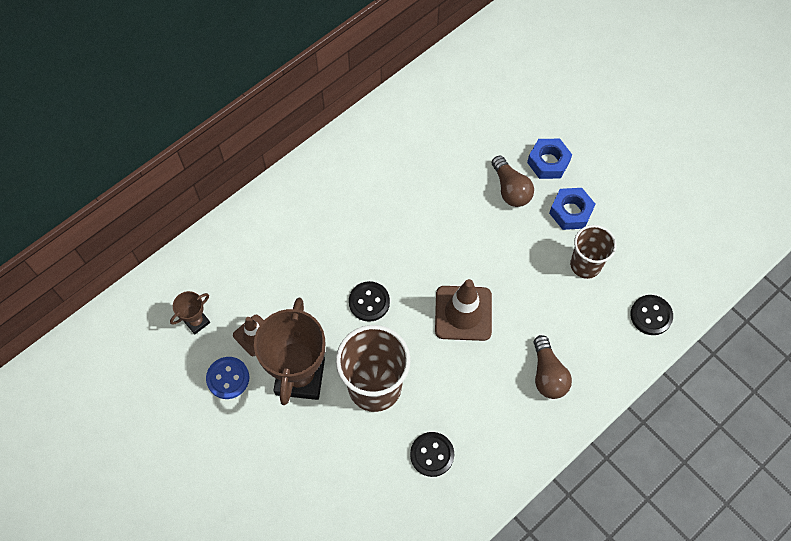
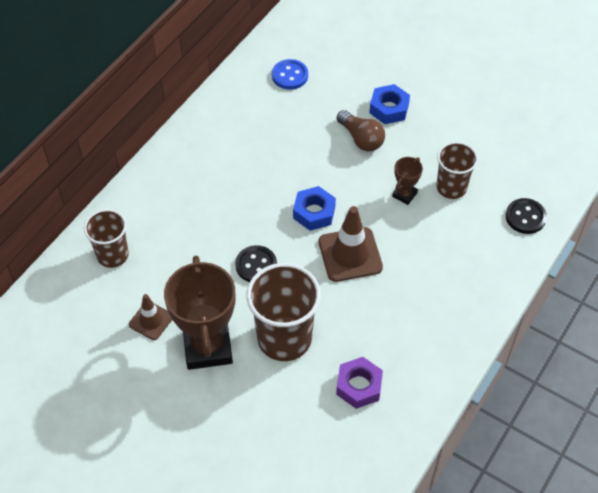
camera: 15 degrees left, 10 degrees down
(197, 322) = (88, 322): brown trophy -> brown trophy (404, 194)
(228, 378) = (135, 366): blue button -> blue button (290, 75)
(237, 257) = (112, 255): none -> brown cup
(432, 454) = (359, 386): black button -> purple nut
(547, 374) = (447, 289): brown light bulb -> none
(571, 212) = (423, 146): blue nut -> blue nut (314, 212)

